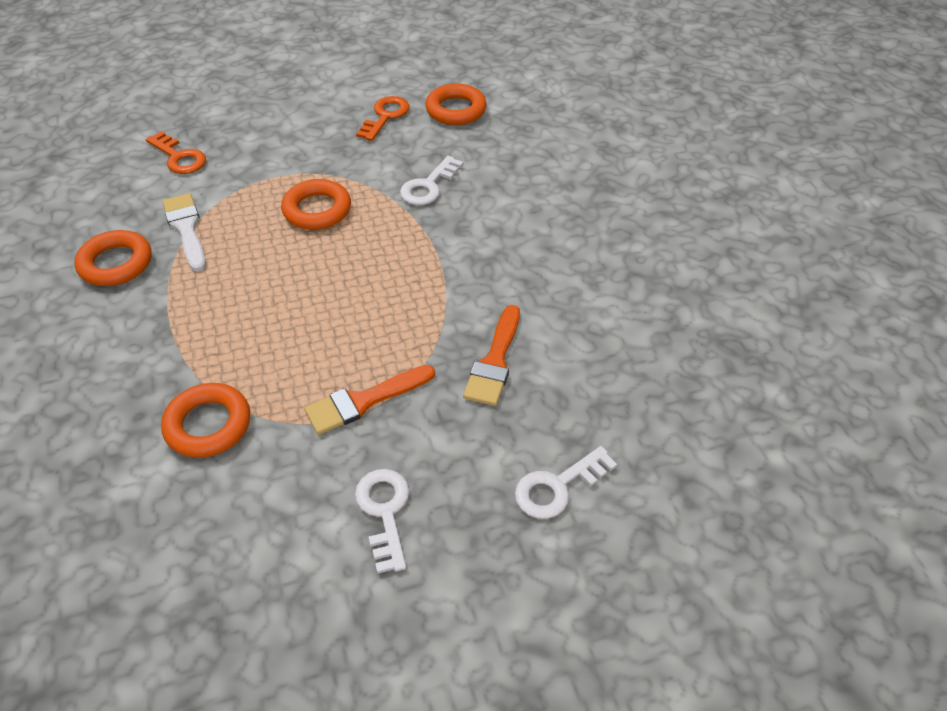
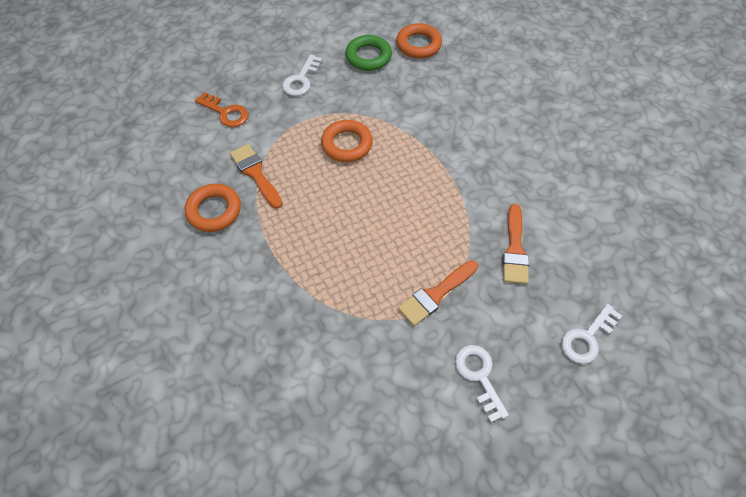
camera: 10 degrees left, 10 degrees up
(186, 228) = (255, 173): white brush -> orange brush
(208, 425) = (333, 331): orange ring -> none
(385, 116) = (368, 56): orange key -> green ring
(428, 186) = (421, 113): white key -> white key (301, 80)

